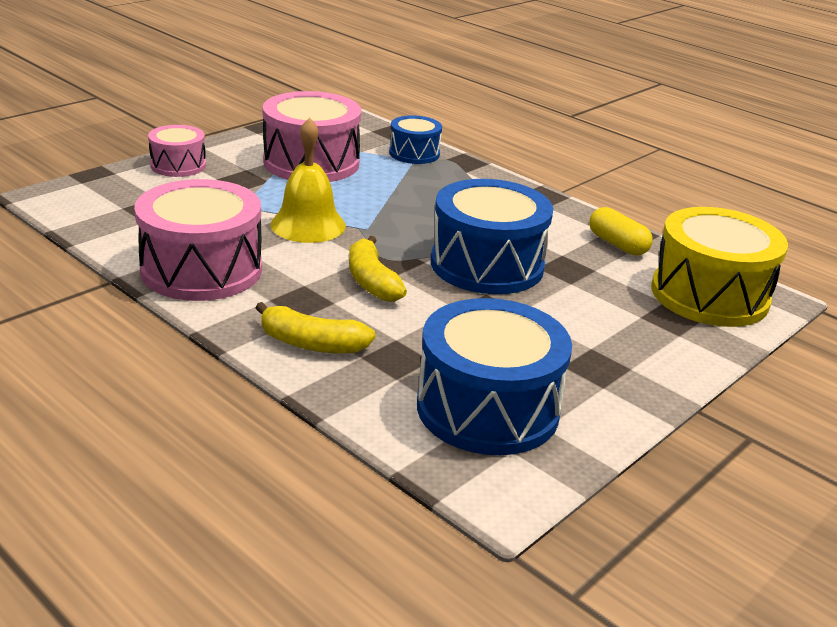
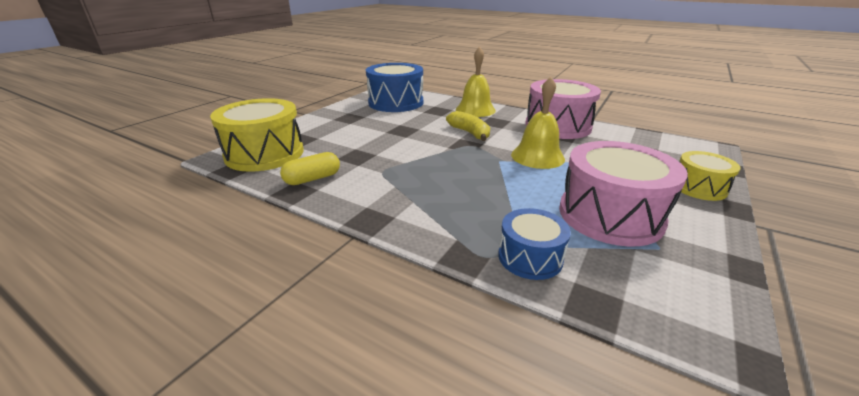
camera: 170 degrees right, 0 degrees up
(178, 165) = (698, 187): pink drum -> yellow drum
(311, 344) = (475, 110): yellow banana -> yellow bell
(487, 265) = (409, 150): blue drum -> none
(617, 244) = (312, 179): yellow capsule -> yellow capsule turned 75 degrees counterclockwise

